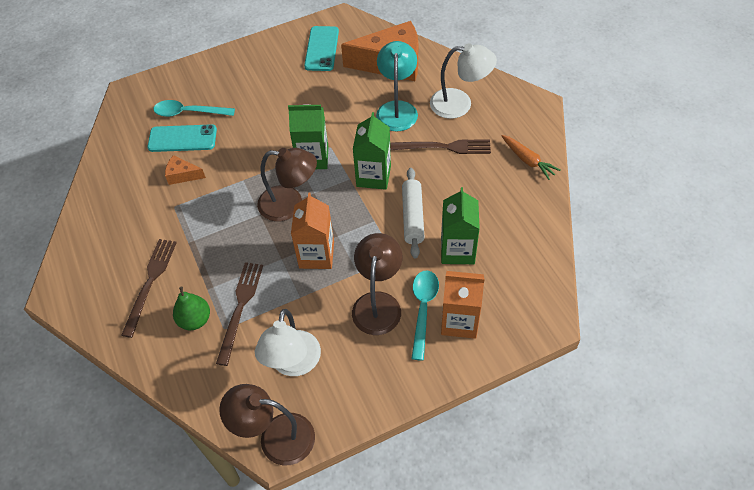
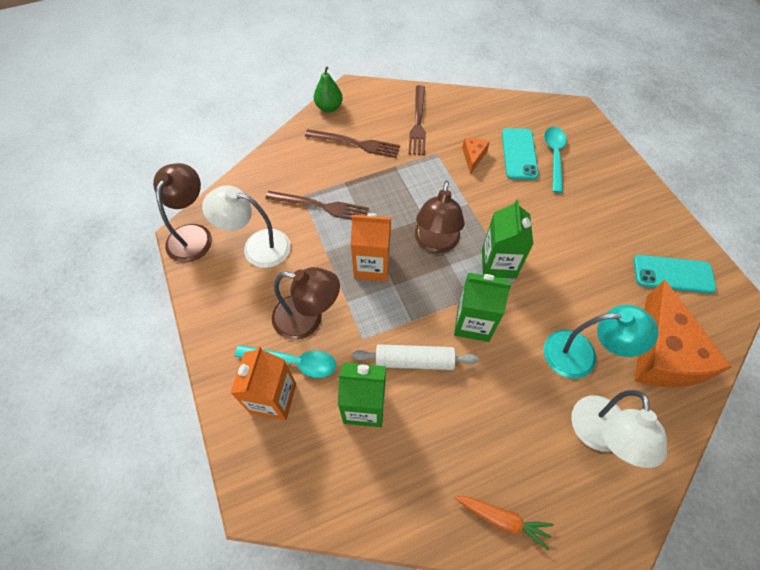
camera: 90 degrees right, 5 degrees up
(195, 320) = (314, 175): green pear -> green pear (329, 107)
(443, 147) = (521, 406): brown fork -> brown fork (418, 122)
(528, 160) = (502, 519): orange carrot -> orange carrot turned 120 degrees counterclockwise

